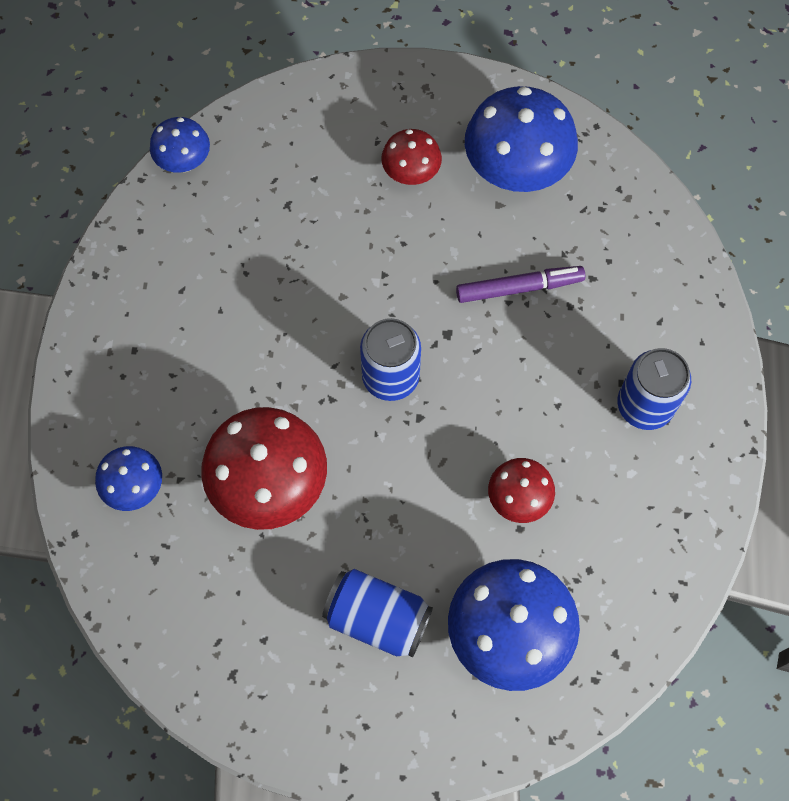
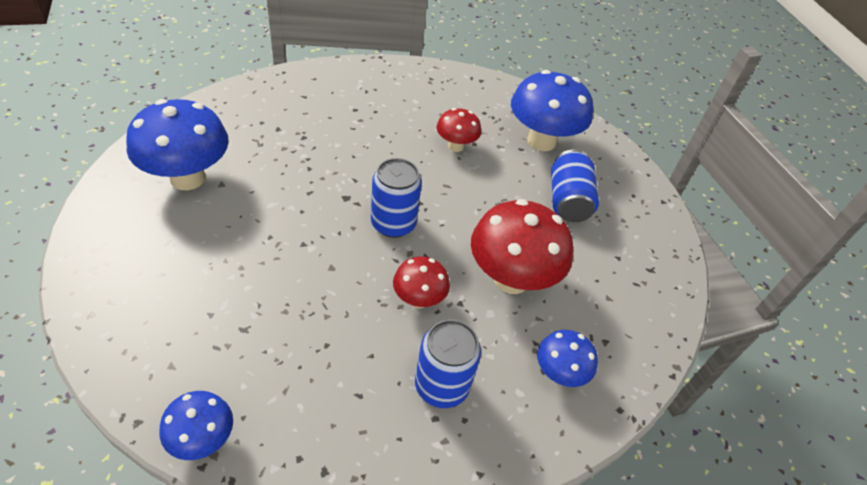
camera: 115 degrees left, 20 degrees down
(411, 174) = (197, 243): red mushroom -> red mushroom (419, 299)
(519, 288) = (296, 164): purple marker -> none
(644, 405) = (367, 98): blue can -> blue can (441, 386)

